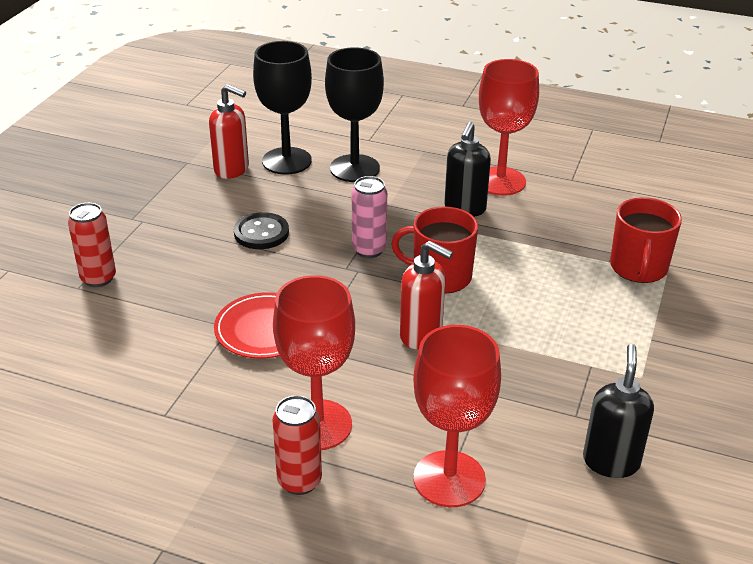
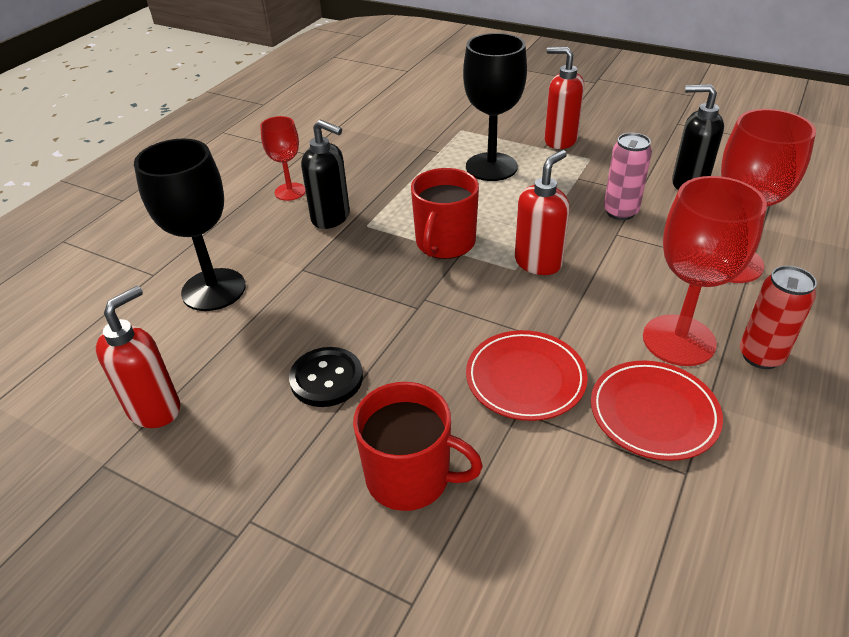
camera: 80 degrees left, 5 degrees up
(98, 278) = (392, 574): red can -> none
(227, 401) = (653, 413): none -> red plate
(287, 161) = (163, 350): black goblet -> black goblet (491, 167)
(369, 250) = (387, 288): pink can -> pink can (620, 212)
(500, 181) = (290, 192): red goblet -> red goblet, size x0.58
(638, 268) = (451, 140): red mug -> red mug (410, 477)
(674, 352) = (560, 140): none -> red soap dispenser

